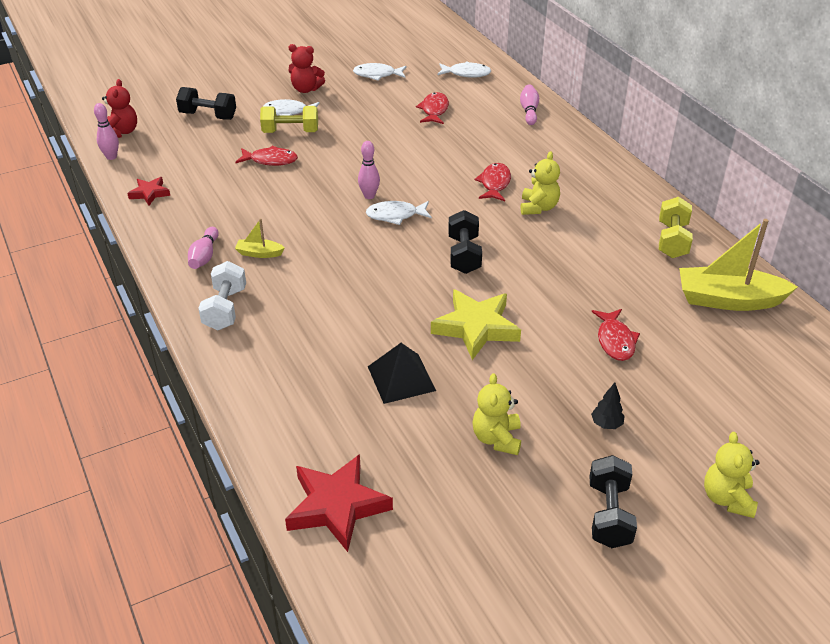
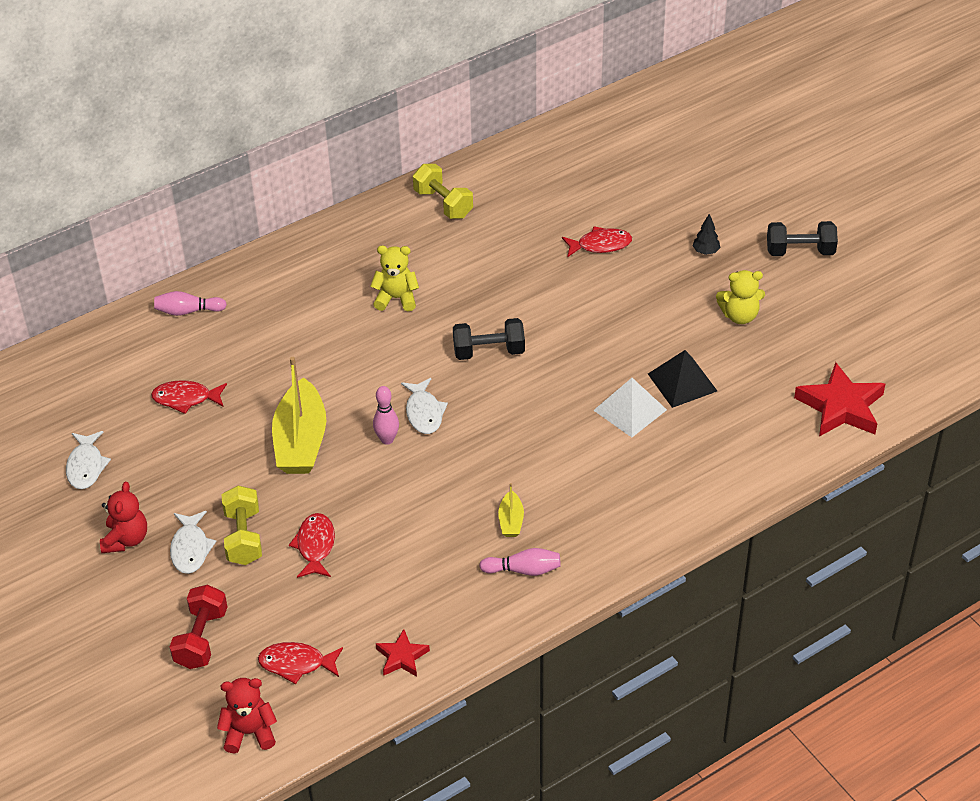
camera: 95 degrees left, 5 degrees up
(111, 157) = (316, 726): pink bowling pin -> none
(208, 116) = (201, 638): black dumbbell -> red dumbbell
(225, 309) = (611, 531): white dumbbell -> none
(371, 337) = (630, 410): none -> white pyramid
(466, 73) = (87, 374): white fish -> none
(476, 328) = (601, 336): yellow star -> none
(494, 183) = (352, 334): red fish -> red fish (296, 664)
(672, 240) = (443, 204): yellow dumbbell -> yellow dumbbell turned 45 degrees clockwise
(727, 498) = (765, 190): yellow teddy bear -> none
(728, 300) = (529, 173): yellow boat -> yellow boat (301, 441)

